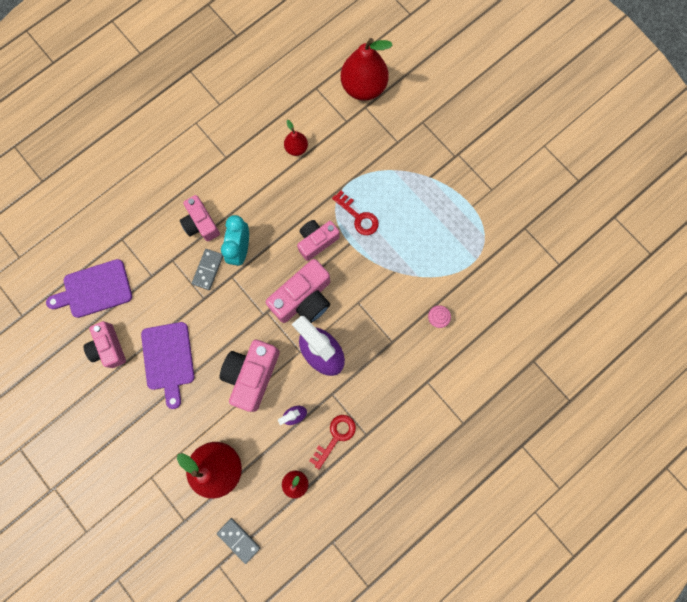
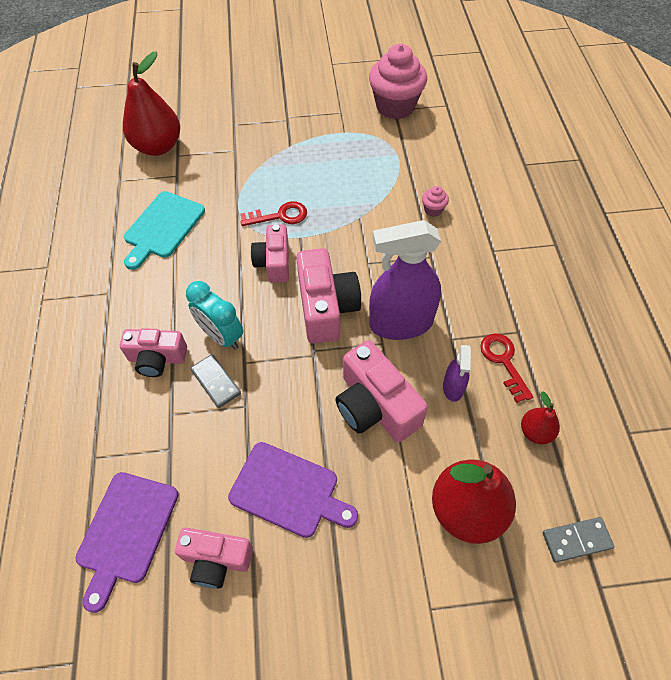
camera: 55 degrees left, 20 degrees down
(296, 148) = (162, 227): red pear -> turquoise cutting board
(528, 226) = (395, 106): none -> pink cupcake

